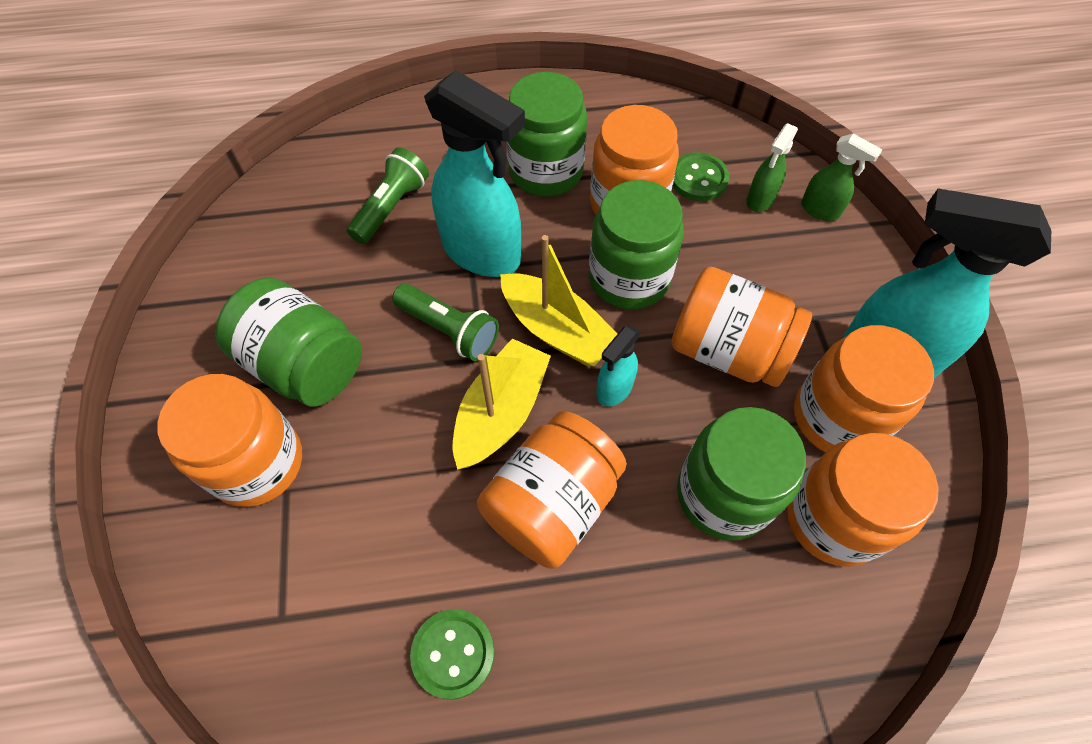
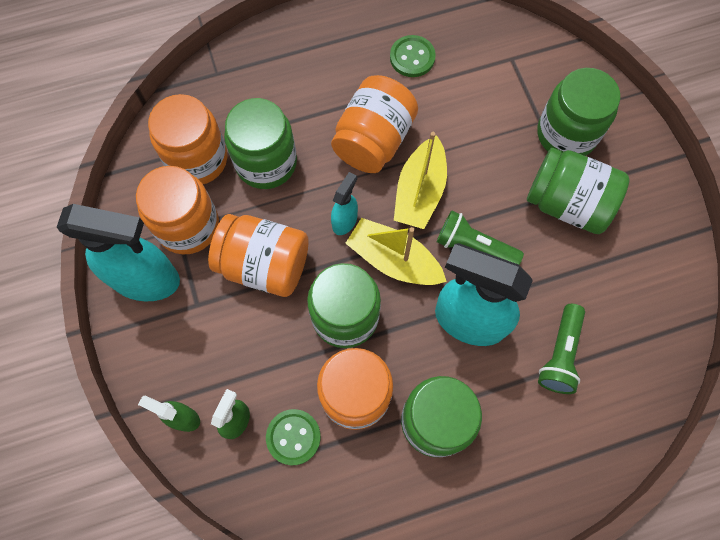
camera: 170 degrees right, 10 degrees up
(257, 463) = (566, 134): orange jar -> green jar

